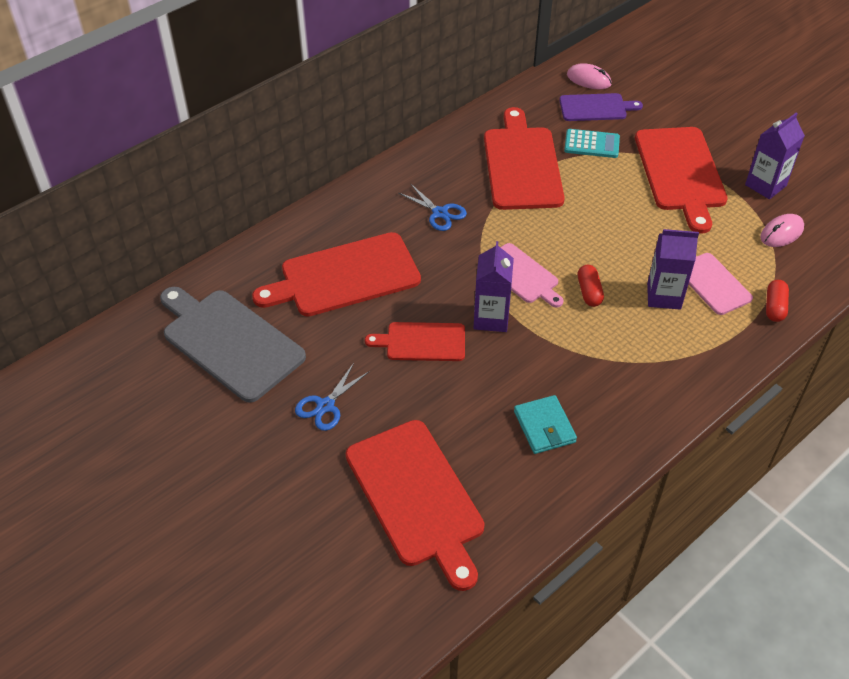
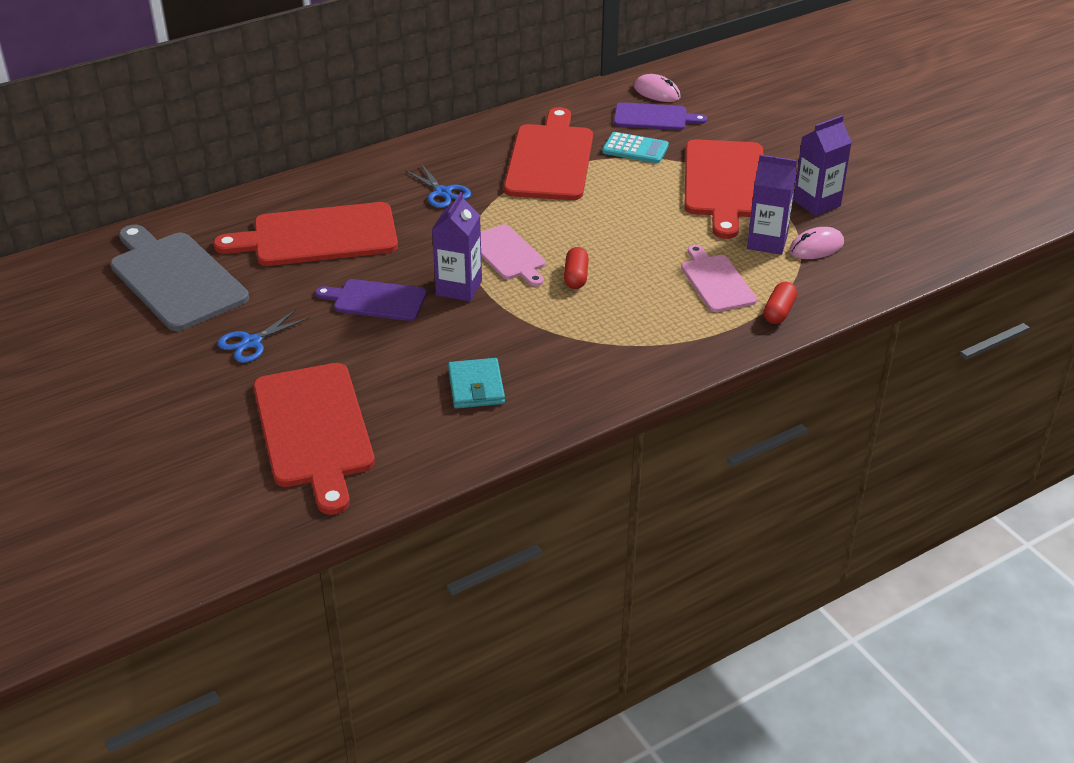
camera: 10 degrees right, 10 degrees down
(422, 342) = (376, 300): red cutting board -> purple cutting board
(664, 296) = (657, 289): purple carton -> purple carton (767, 242)

